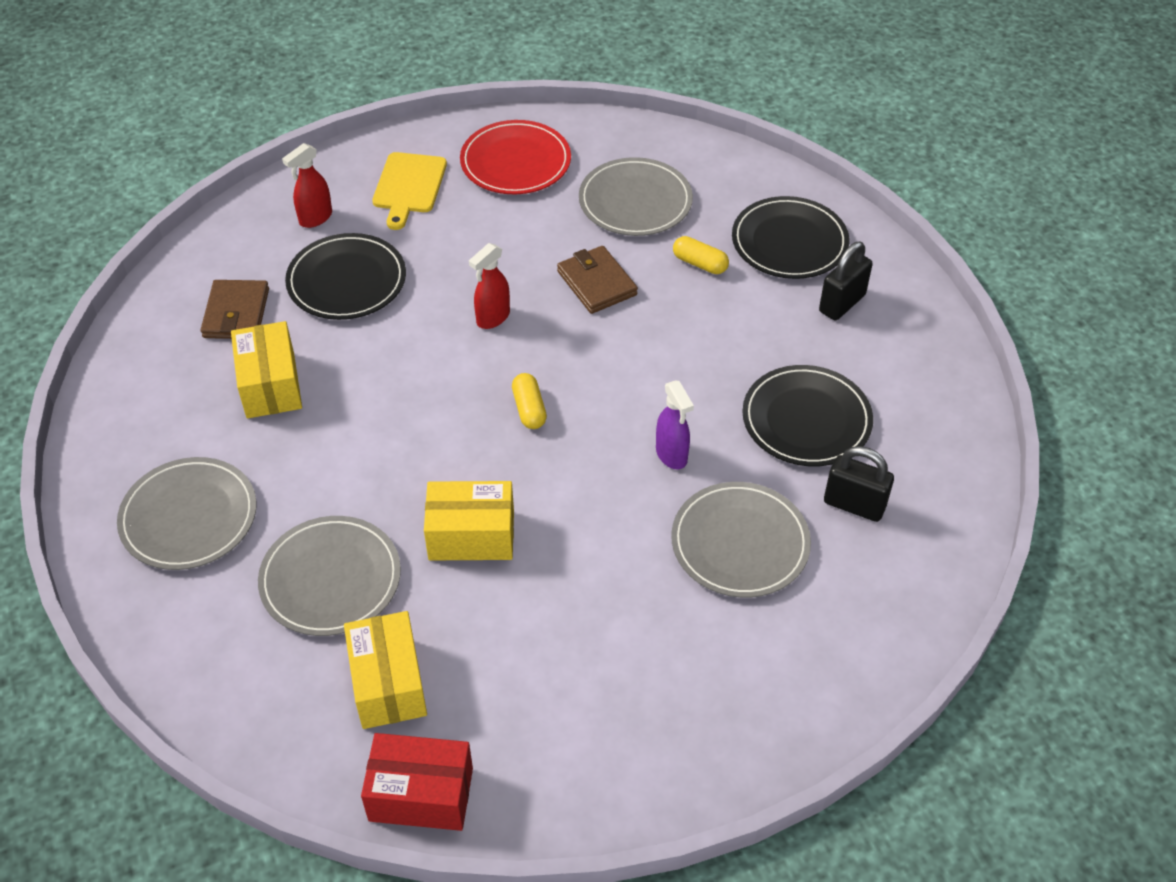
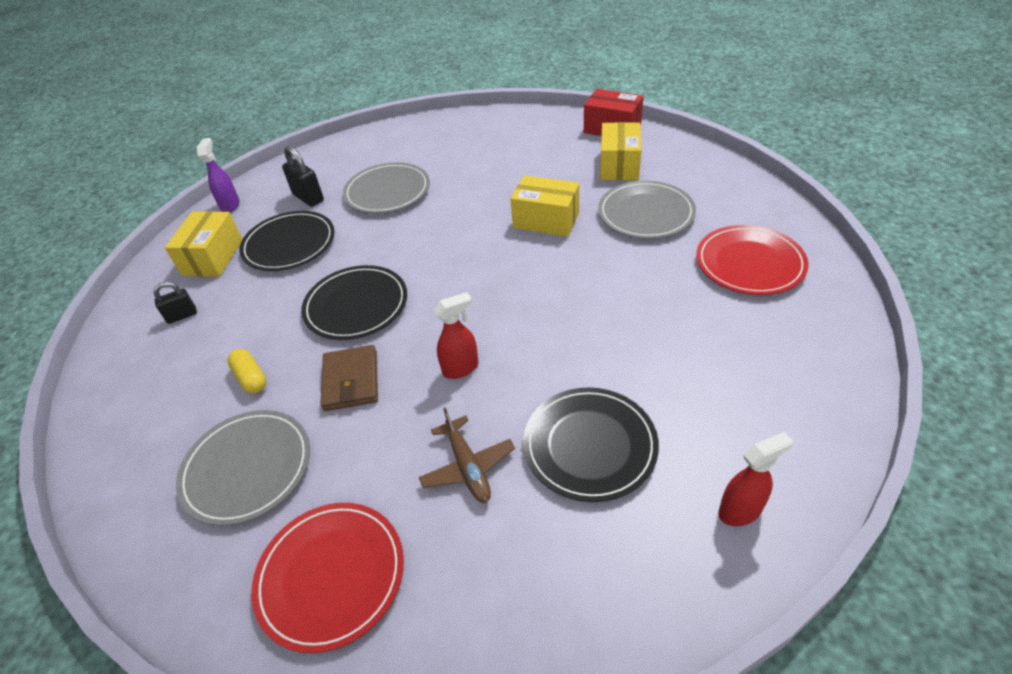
camera: 155 degrees left, 5 degrees down
(189, 517) = (749, 263): grey plate -> red plate
(236, 313) = (715, 435): brown wallet -> none
(270, 385) = (681, 350): yellow box -> yellow box (212, 257)
(315, 218) = (611, 553): red spray bottle -> red spray bottle (740, 511)
(408, 186) = (479, 574): yellow cutting board -> none
(447, 243) = (468, 467): none -> brown plane
(529, 409) = (469, 287): yellow capsule -> none
(671, 455) = (391, 240): purple spray bottle -> purple spray bottle (230, 205)
(789, 242) = (160, 380): black plate -> black plate (356, 305)
(842, 303) = (182, 316): black padlock -> black padlock, size x0.65

